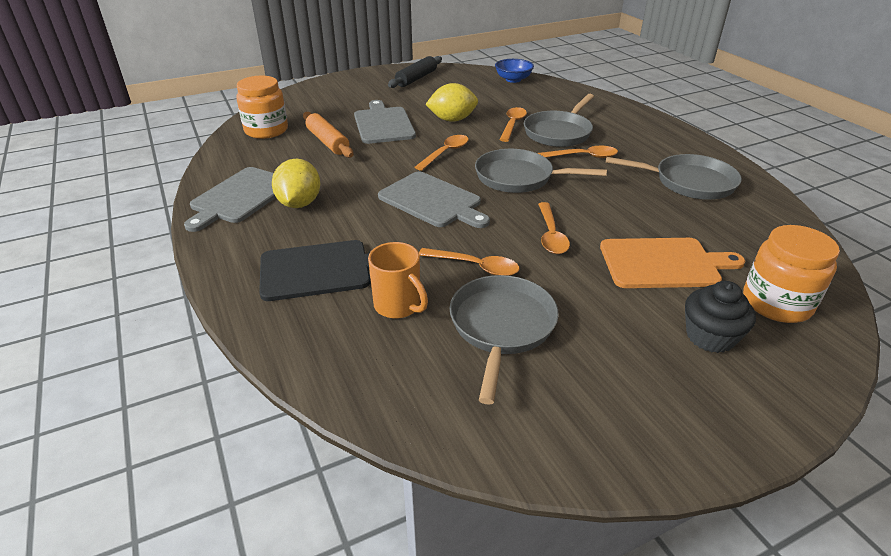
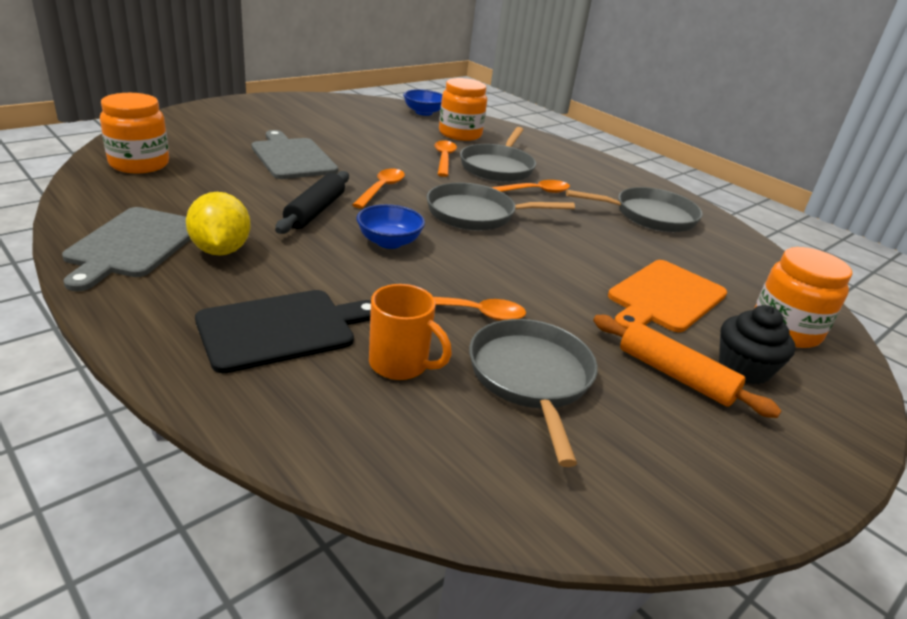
camera: 20 degrees left, 5 degrees down
(327, 142) = (229, 177): orange rolling pin -> orange rolling pin (675, 375)
(416, 78) = (311, 108): black rolling pin -> black rolling pin (315, 211)
(432, 201) = (389, 242): grey cutting board -> blue bowl
(452, 120) = (373, 153): yellow lemon -> none
(538, 100) = (460, 134): none -> orange jar
(551, 235) = (538, 274): orange spoon -> none
(663, 263) = (664, 297): orange cutting board -> orange cutting board turned 150 degrees clockwise

